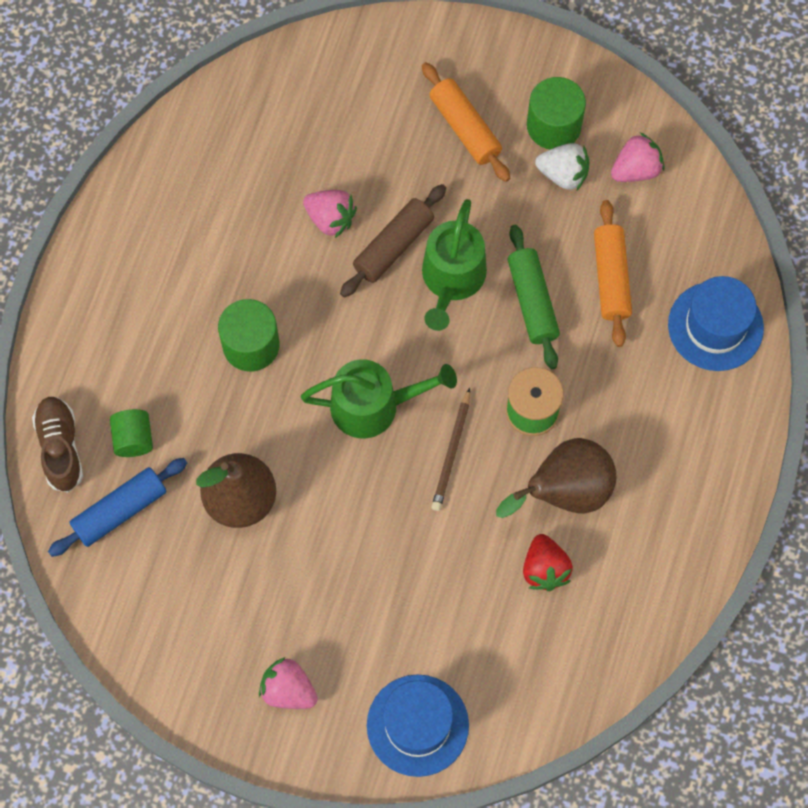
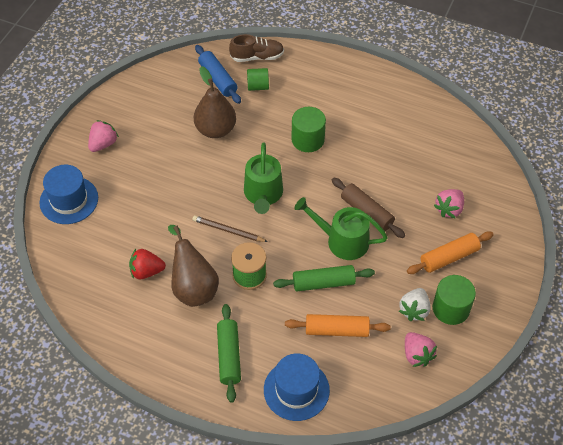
camera: 95 degrees right, 15 degrees down
(330, 219) = (386, 182): pink strawberry -> pink strawberry (449, 209)
(676, 424) = (229, 356): none -> green rolling pin

